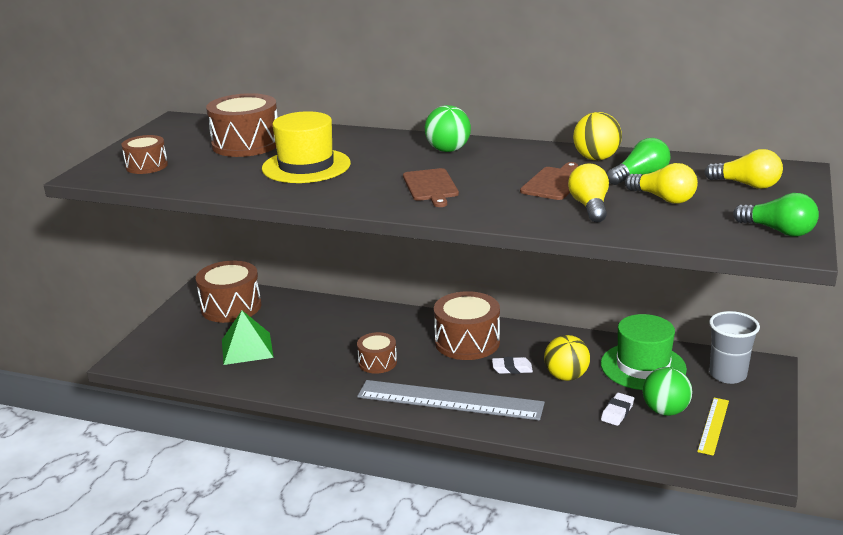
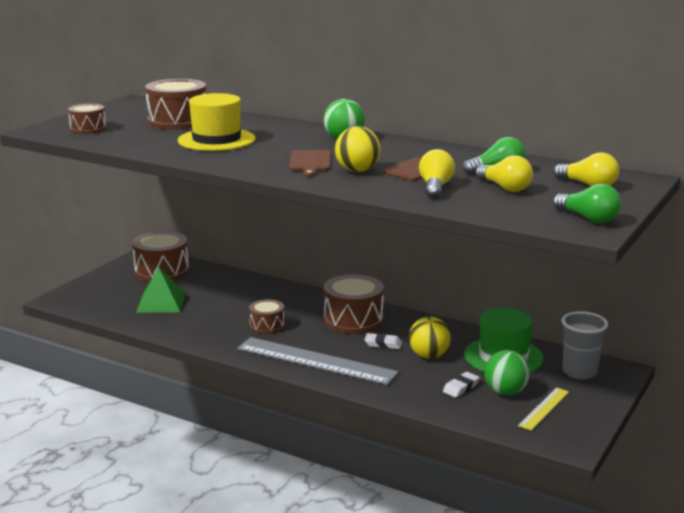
camera: 10 degrees right, 5 degrees down
(596, 158) = (468, 155): yellow ball -> yellow ball (357, 171)

